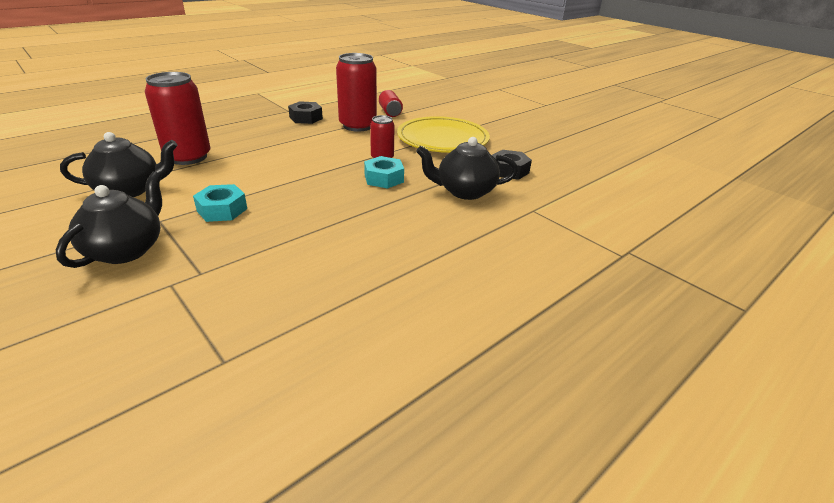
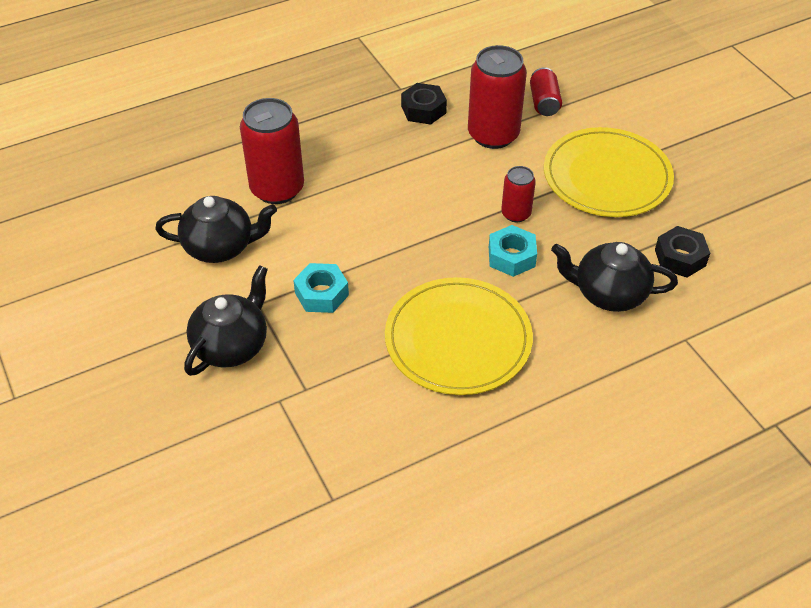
camera: 15 degrees right, 15 degrees up
(348, 226) = (458, 339): none -> yellow plate

